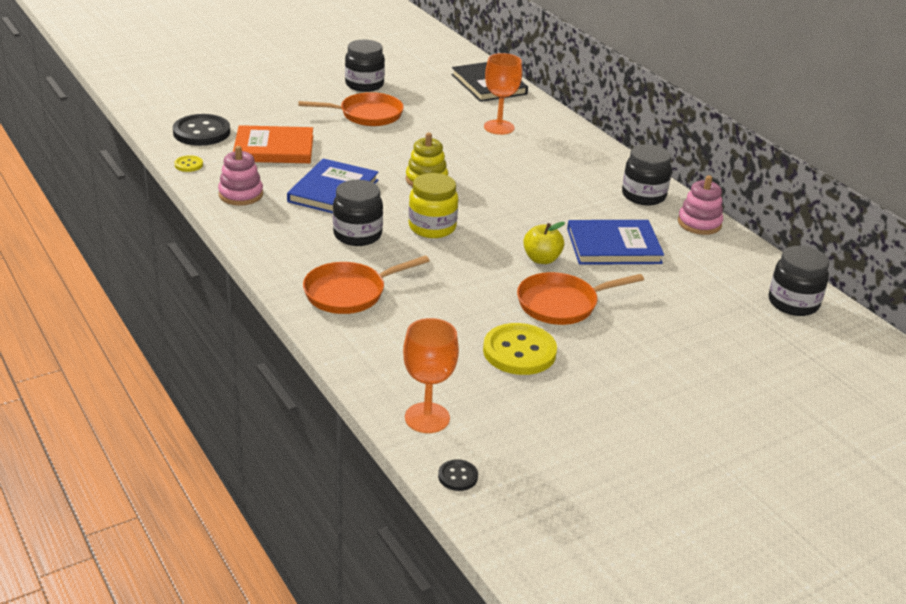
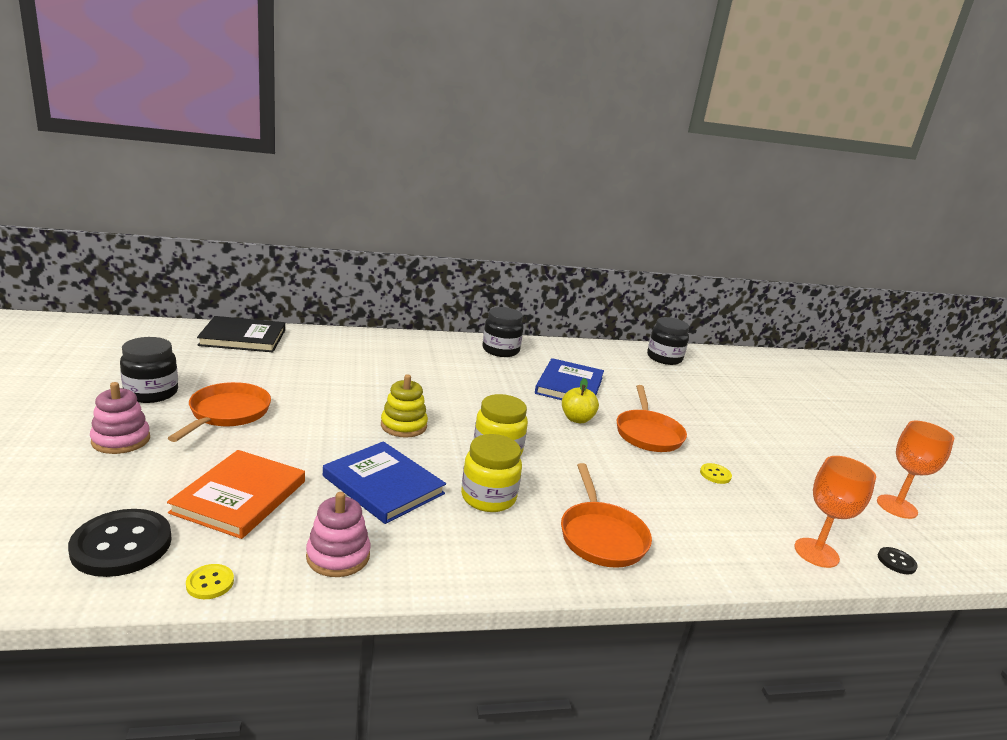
camera: 70 degrees left, 10 degrees down
(357, 235) = (488, 497): black jar -> yellow jar
(499, 127) = (334, 361): orange goblet -> orange goblet (896, 507)
(519, 351) = (715, 474): yellow button -> yellow button, size x0.47
(699, 223) = (552, 347): pink stacking toy -> pink stacking toy (121, 440)

